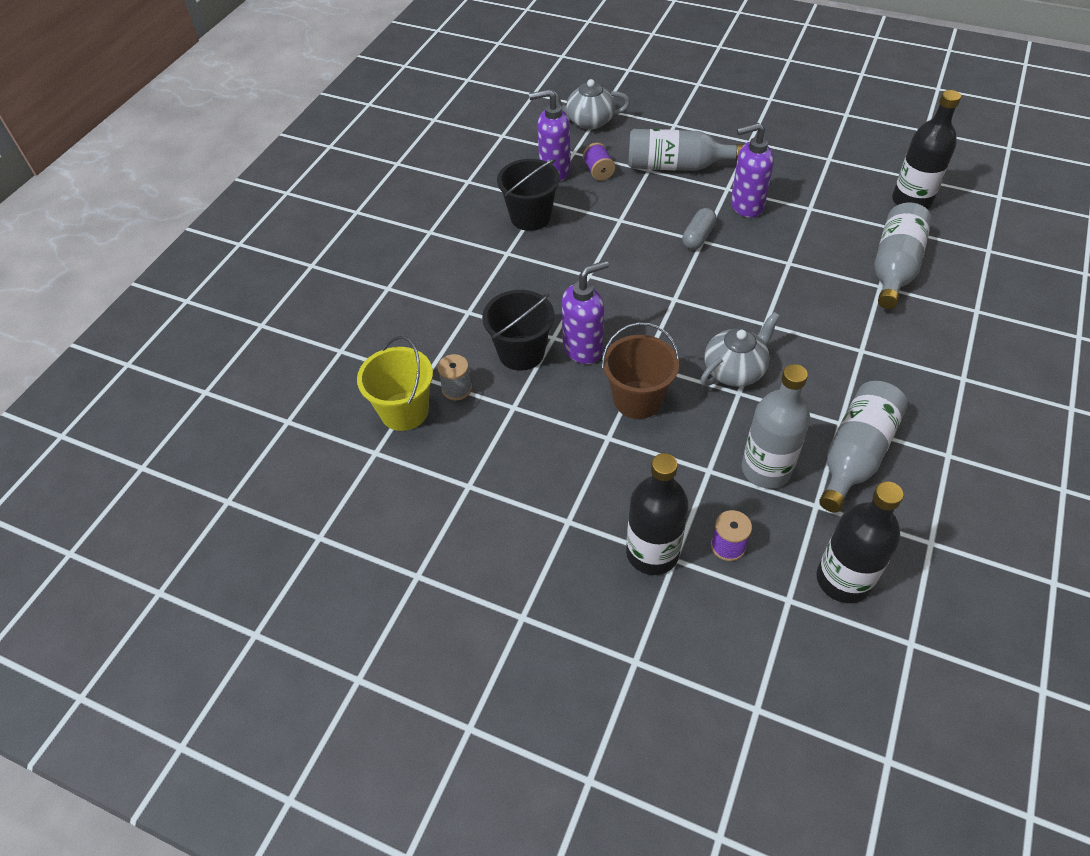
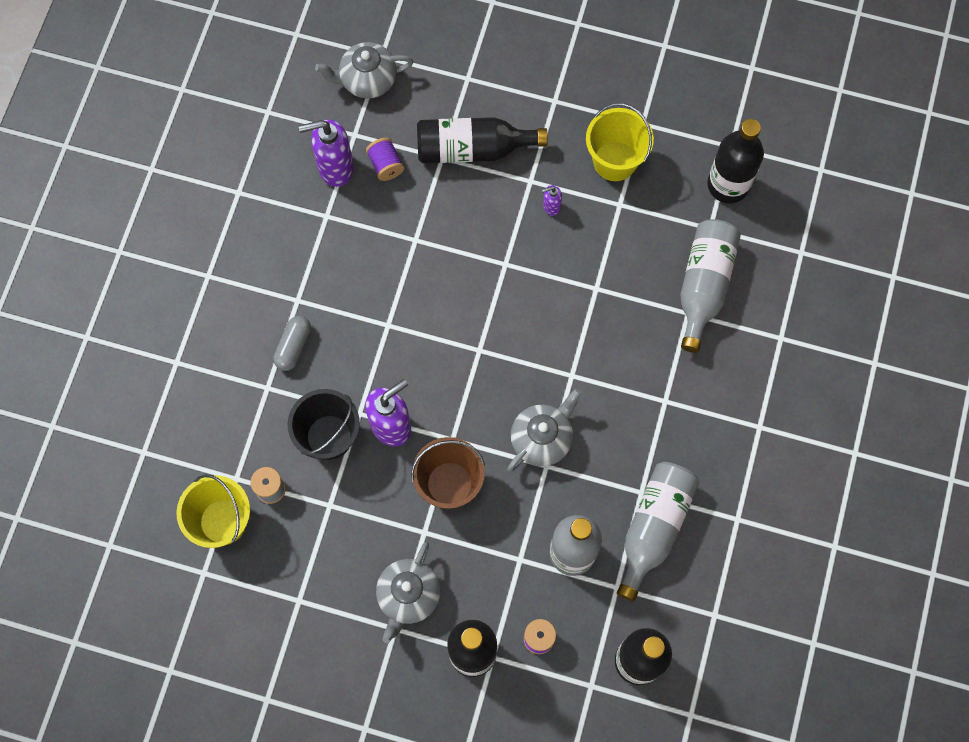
camera: 10 degrees left, 20 degrees up
(530, 217) = (316, 244): black bucket -> none
(585, 492) = (408, 596): none -> grey teapot
(676, 166) = (473, 149): grey bottle -> black bottle
(698, 237) = (500, 259): grey capsule -> grey capsule (293, 346)
(746, 206) = (551, 207): purple soap dispenser -> purple soap dispenser, size x0.47
(804, 180) = (615, 161): none -> yellow bucket

